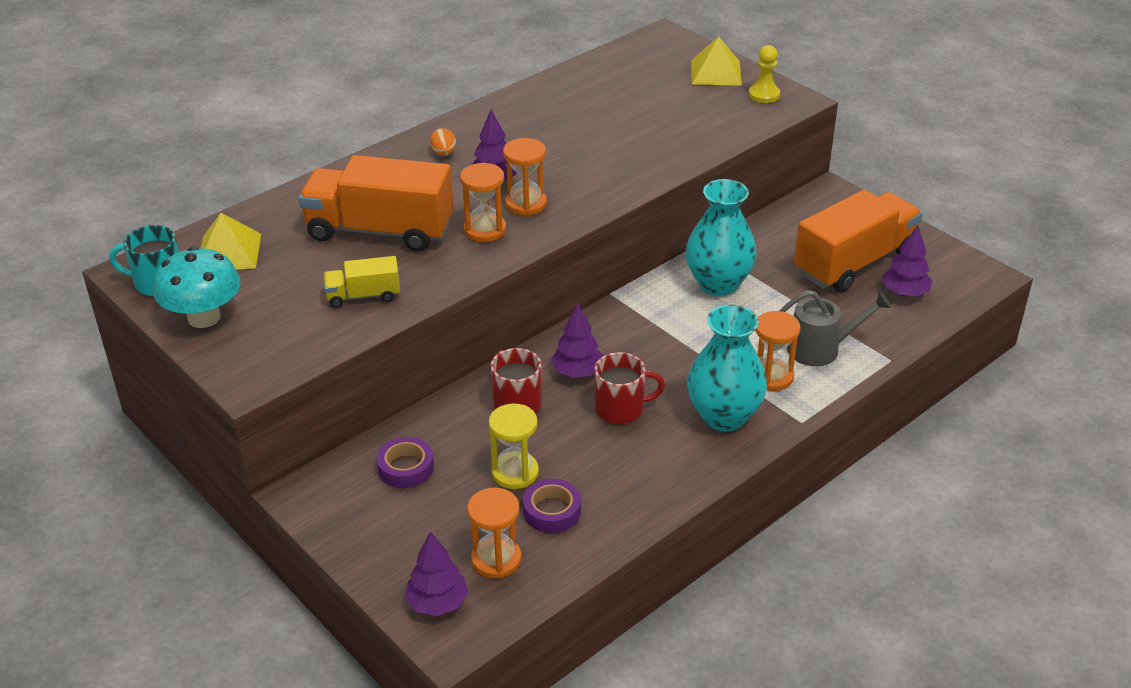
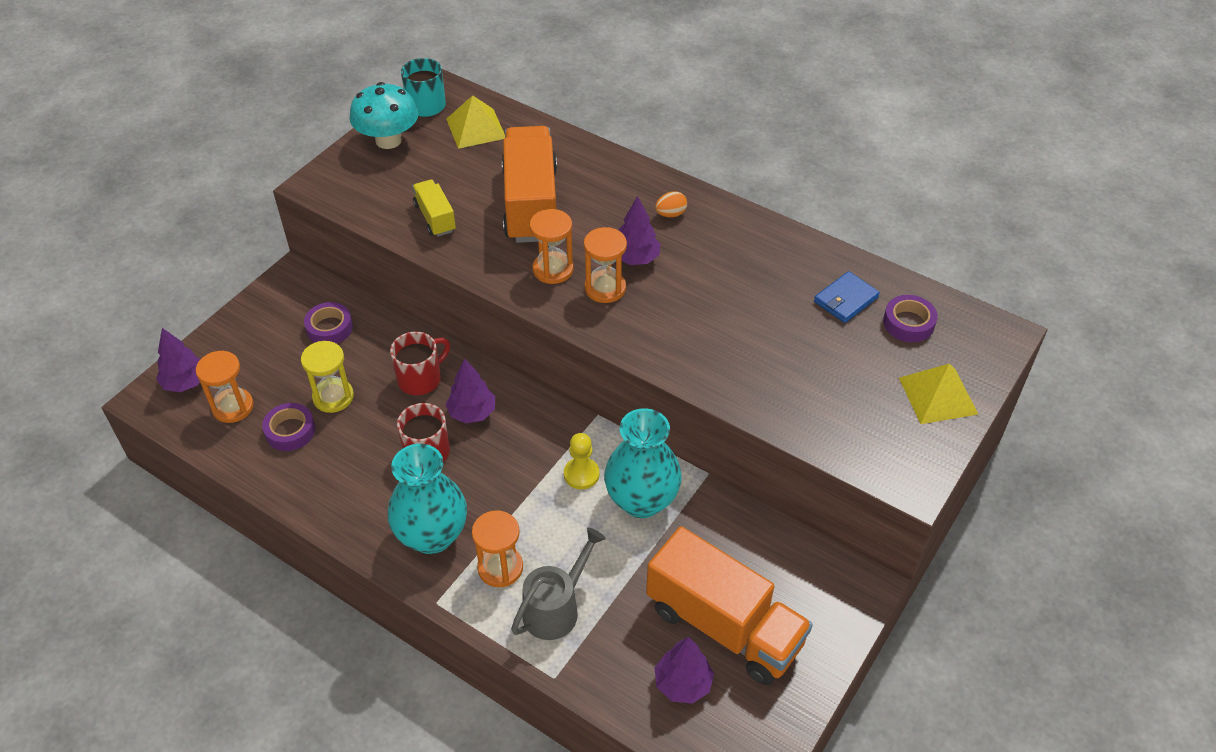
camera: 75 degrees right, 10 degrees up
(597, 89) = (846, 300): none -> blue wallet
(636, 68) = (908, 323): none -> purple tape
(764, 95) = (908, 448): yellow pawn -> yellow pawn (581, 474)
(821, 349) = (556, 608): grey watering can -> grey watering can turned 120 degrees counterclockwise

